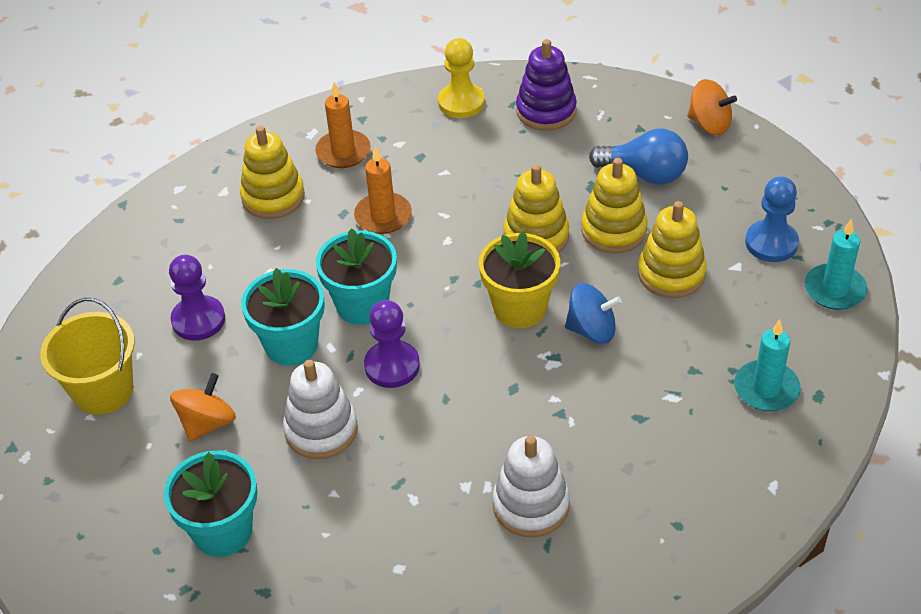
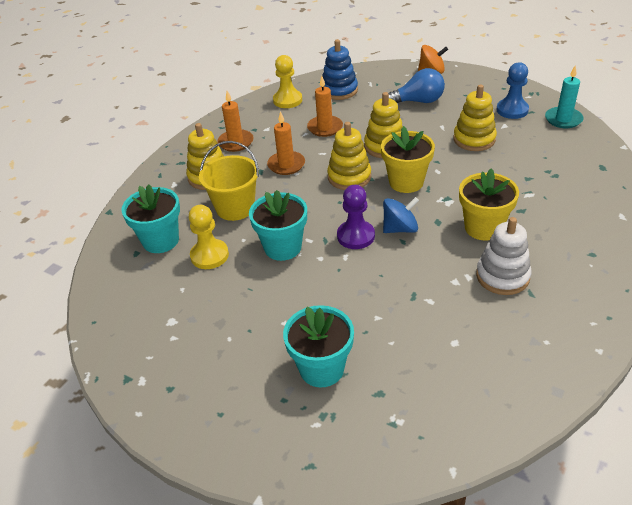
camera: 25 degrees left, 5 degrees down
(103, 390) = (172, 318): yellow bucket -> yellow bucket (235, 208)
(198, 320) = (209, 255): purple pawn -> yellow pawn
(207, 423) = (261, 310): orange spinning top -> none
(321, 430) = (340, 285): white stacking toy -> none
(362, 305) = (311, 212): turquoise flower pot -> turquoise flower pot (161, 240)
(478, 172) = (325, 128): none -> orange candle
(546, 111) = (339, 90): purple stacking toy -> blue stacking toy
(565, 423) = (483, 228): none -> yellow flower pot
(592, 330) = (456, 178): blue spinning top -> blue spinning top (400, 228)
(613, 230) = (425, 130): yellow stacking toy -> yellow stacking toy (349, 177)
(766, 389) = (573, 173): turquoise candle -> none

